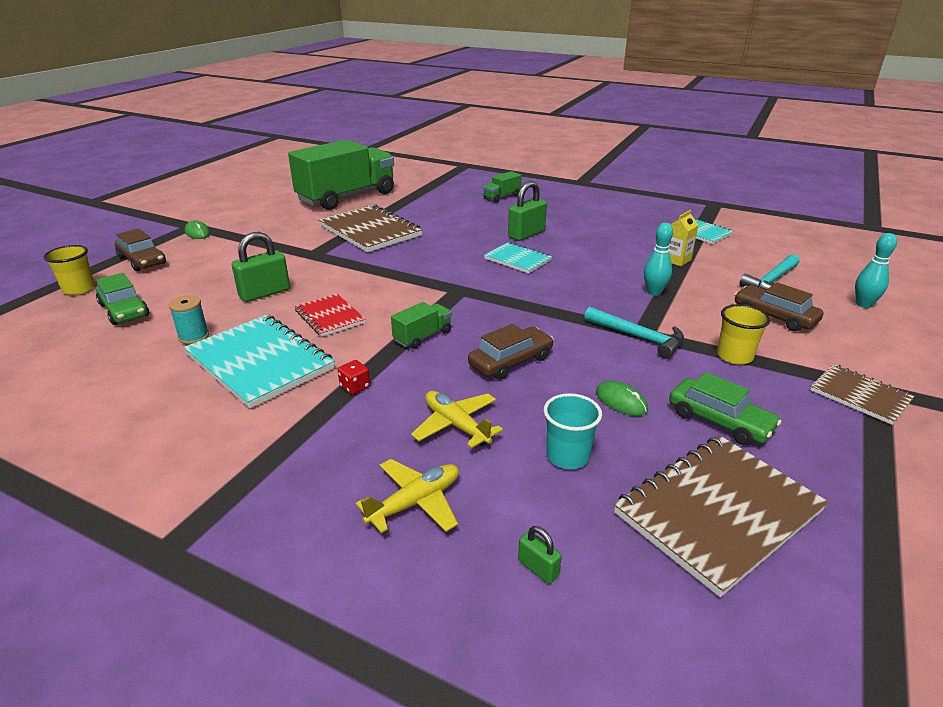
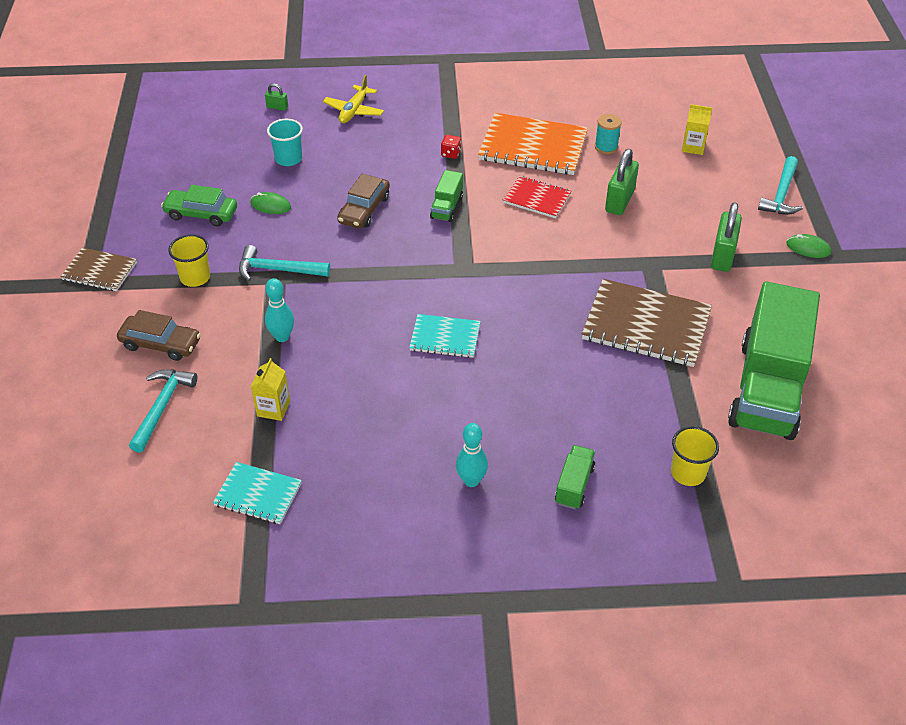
camera: 150 degrees right, 15 degrees up
(79, 289) = (764, 150): yellow cup -> yellow cup (688, 473)
(124, 310) = (693, 147): green car -> yellow carton
(142, 260) = (781, 194): brown car -> turquoise hammer
(260, 362) = (533, 147): turquoise notebook -> orange notebook
(456, 425) = (365, 153): yellow plane -> none
(526, 234) = (469, 393): green padlock -> green padlock (722, 256)
(717, 512) = (196, 158): brown notebook -> none
(863, 304) = (68, 399): turquoise bowling pin -> turquoise bowling pin (471, 480)

